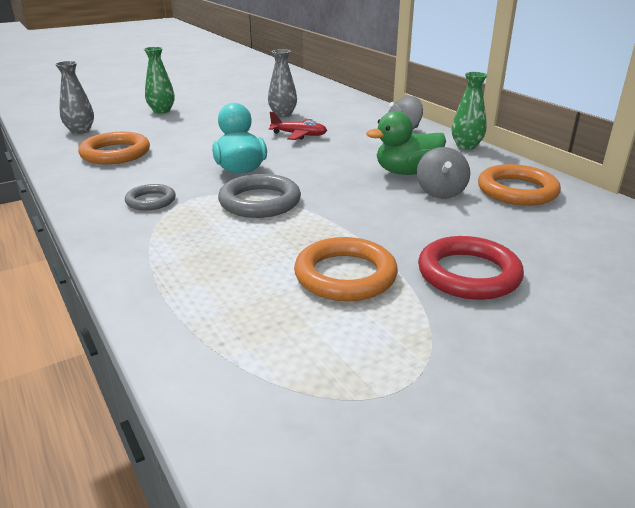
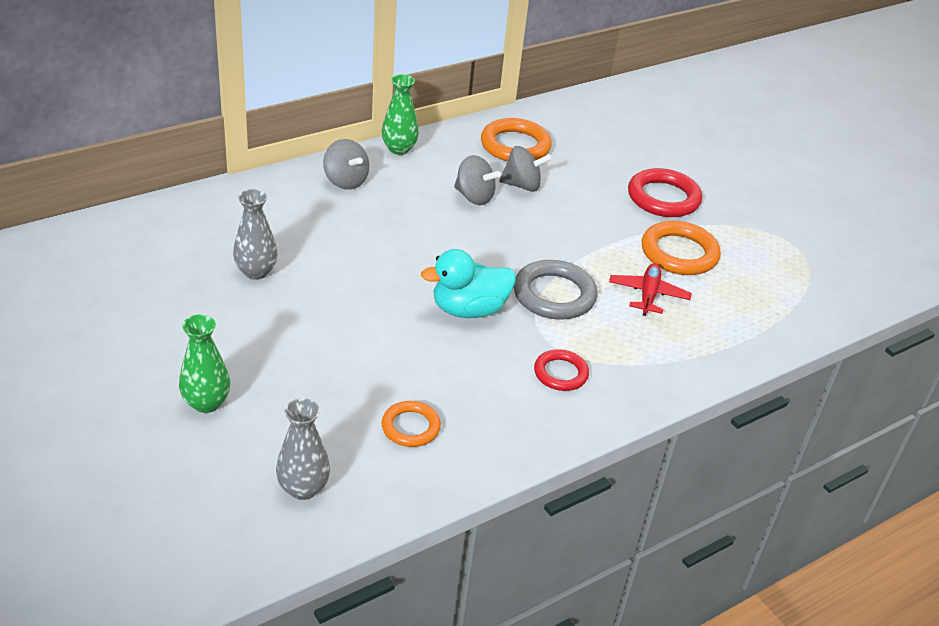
camera: 95 degrees left, 10 degrees up
(115, 153) = (410, 427): orange ring -> orange ring, size x0.61
(151, 201) = (560, 373): grey ring -> red ring
(299, 135) = (350, 261): red plane -> red plane (648, 295)
(406, 172) = (474, 197): green duck -> grey spinning top

